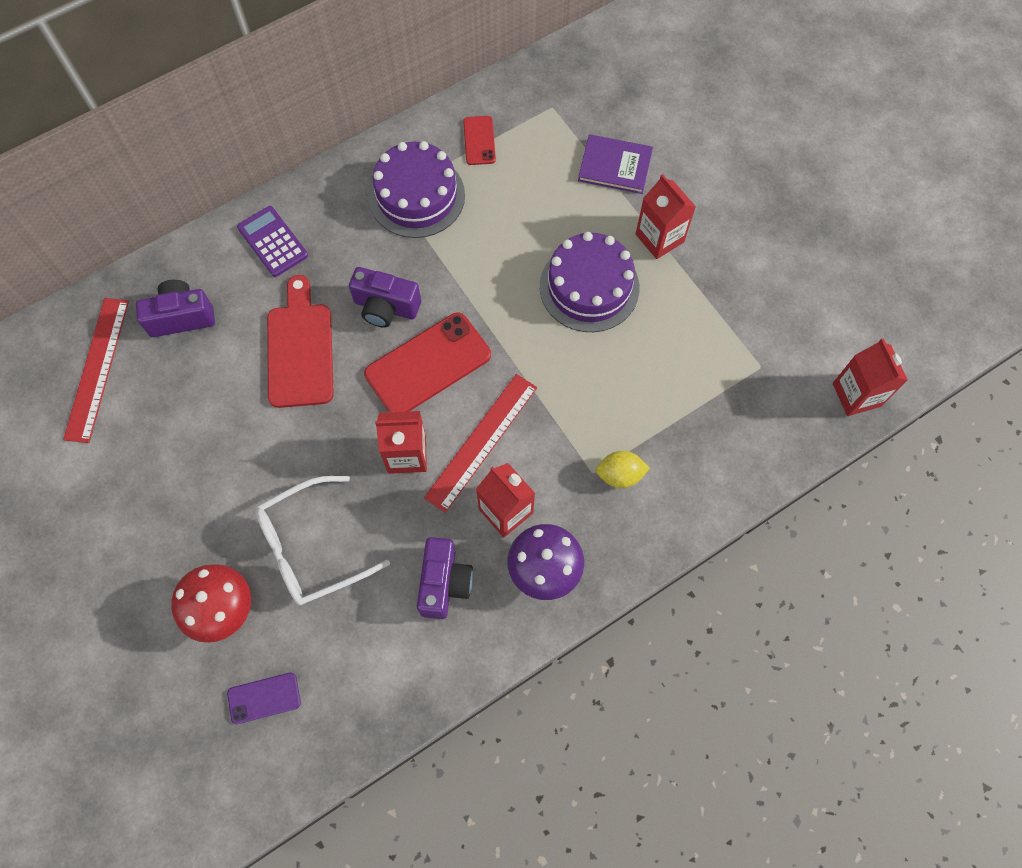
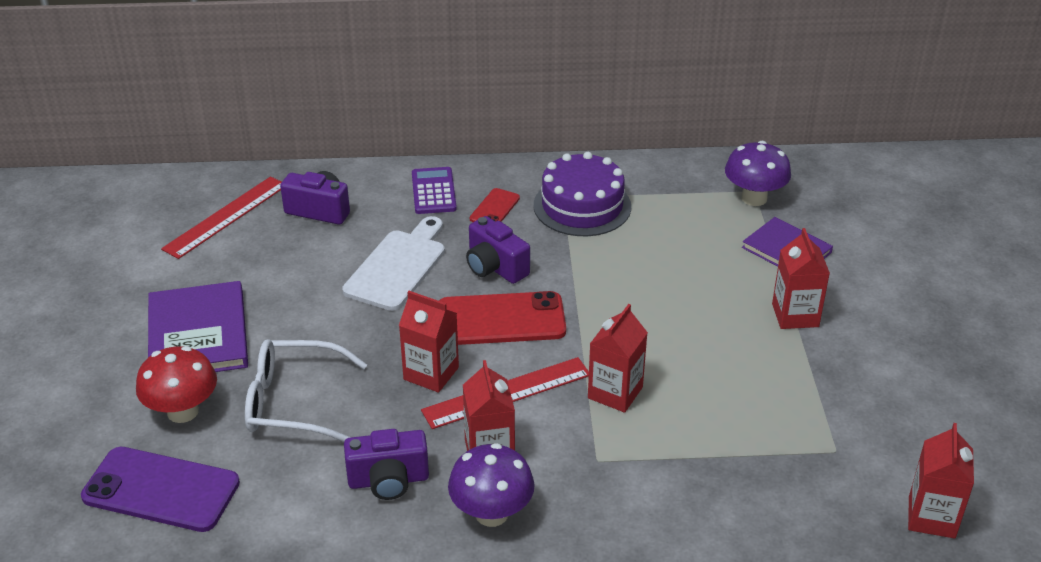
camera: 30 degrees right, 30 degrees down
(174, 519) = (198, 334): none -> purple book
(264, 698) = (161, 490): purple phone -> purple phone, size x1.95
(300, 349) = (398, 266): red cutting board -> white cutting board
(444, 583) = (388, 480): purple camera -> purple camera turned 45 degrees clockwise
(479, 140) = (668, 190): red phone -> red phone (494, 208)
(556, 116) = (754, 198): none -> purple mushroom
(566, 395) = (615, 393): none -> red carton
(589, 287) = (697, 324): purple cake -> none
(620, 475) = (623, 473): yellow lemon -> none

